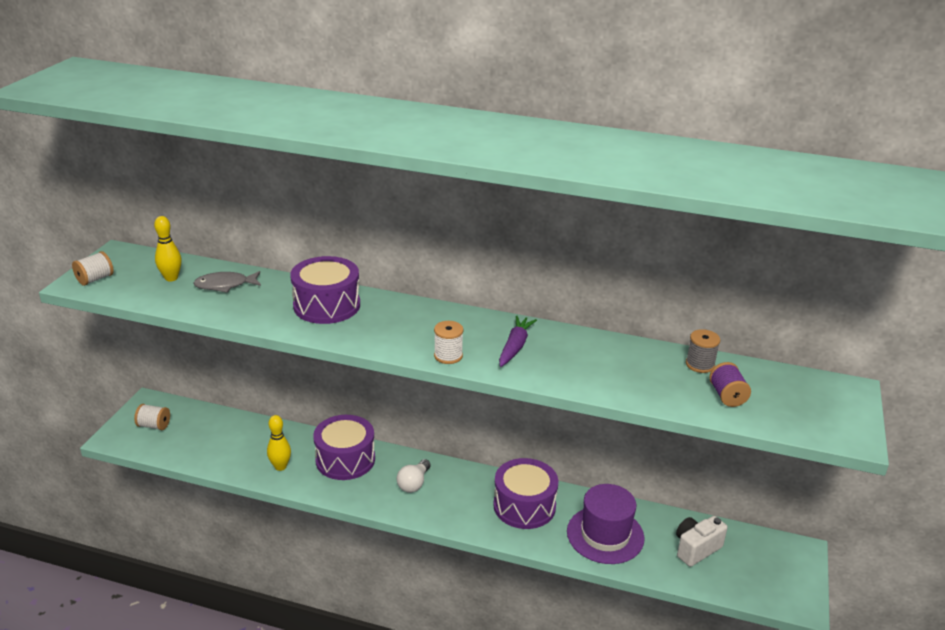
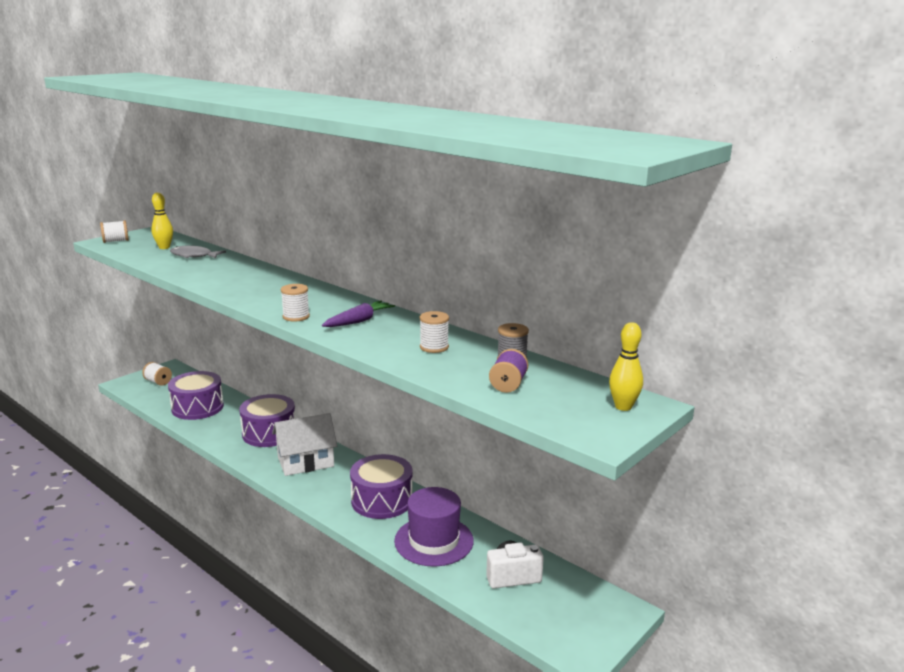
camera: 25 degrees right, 10 degrees down
(280, 466) = (217, 426): yellow bowling pin -> yellow bowling pin (623, 407)
(327, 305) = (248, 276): purple drum -> purple drum (197, 407)
(414, 483) = (305, 462): white light bulb -> white house
(619, 365) = (434, 347): none -> white spool

